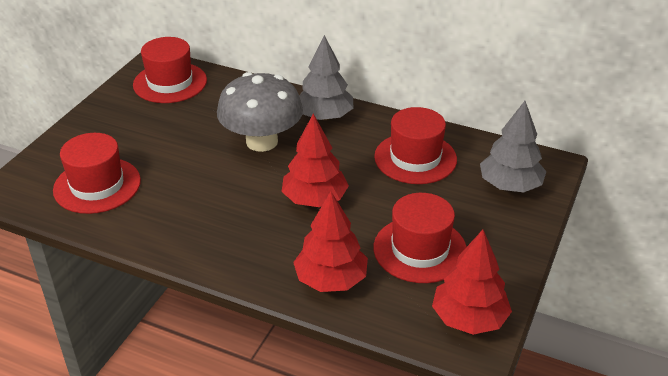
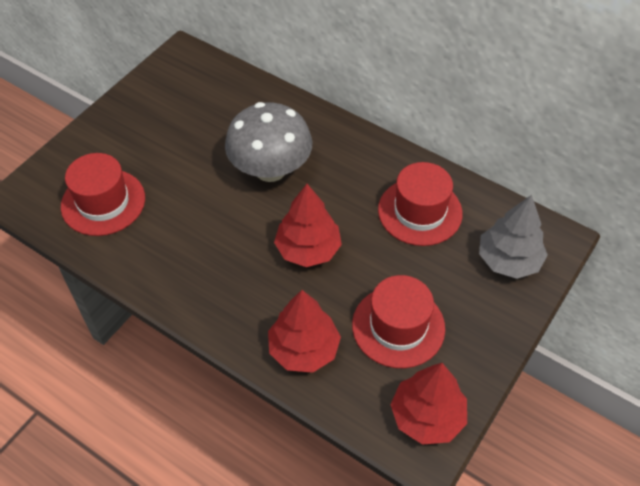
camera: 10 degrees right, 15 degrees up
(170, 83) = (193, 81): red hat -> none
(325, 116) = (339, 145): grey tree -> none

